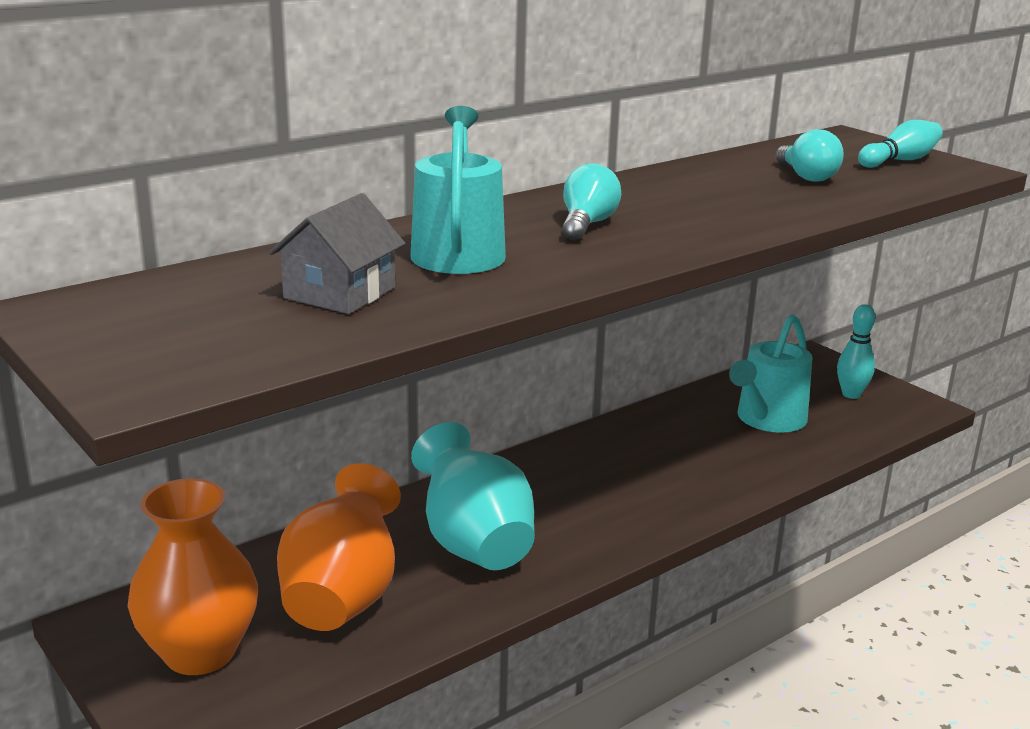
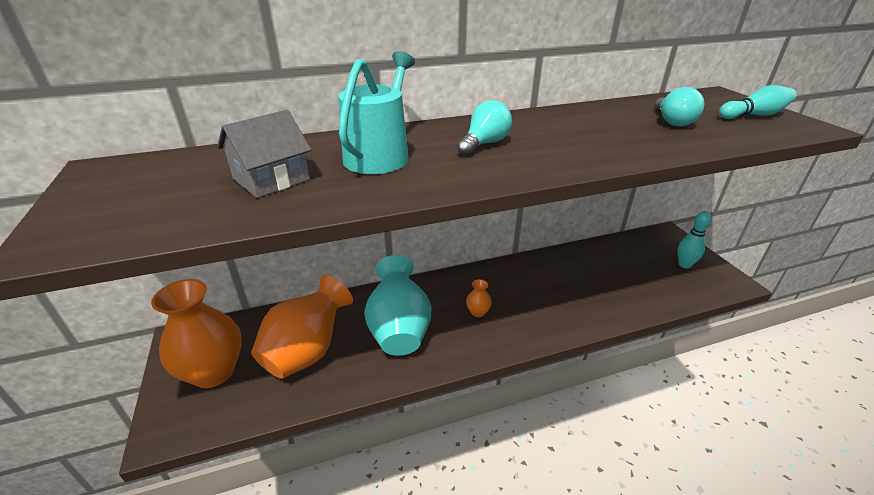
camera: 20 degrees right, 10 degrees up
(583, 501) = (478, 312): none -> orange vase
(767, 419) = (620, 274): turquoise watering can -> none

